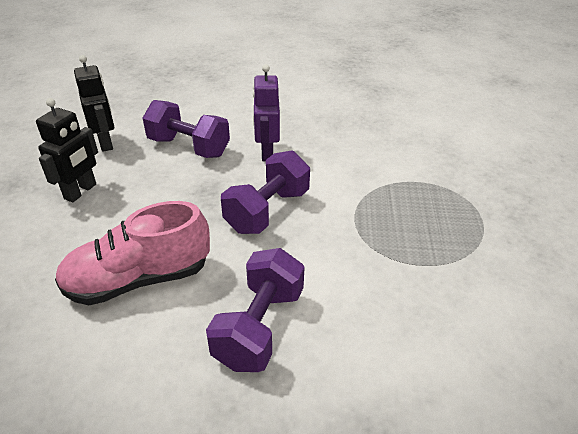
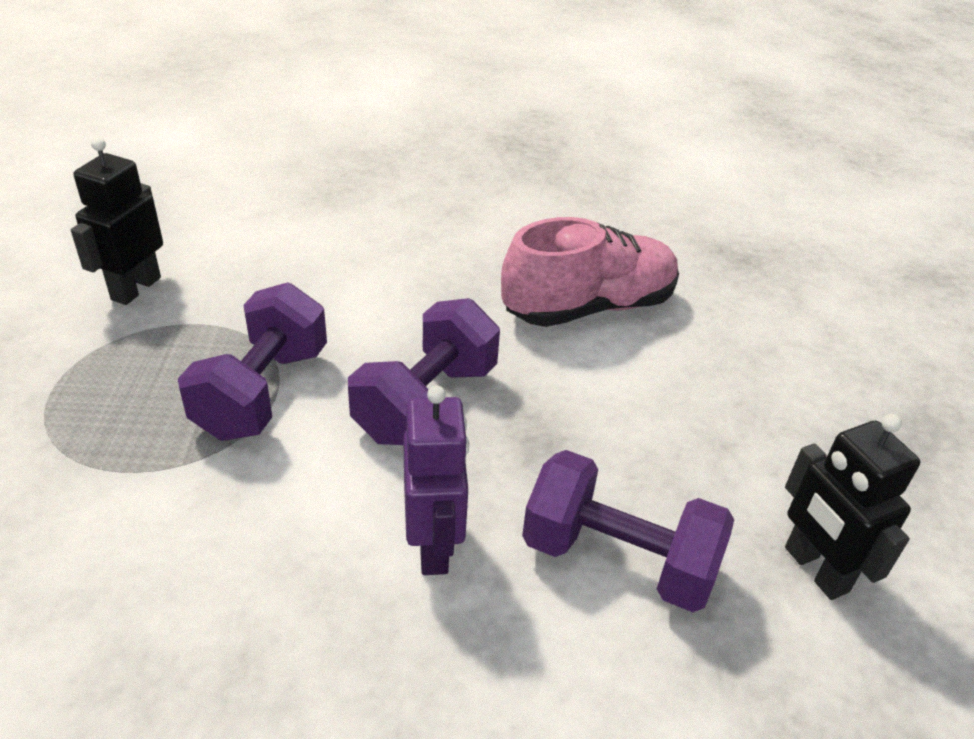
camera: 175 degrees right, 0 degrees up
(81, 191) = (766, 436): black robot -> black robot (135, 288)
(259, 327) = (429, 262): purple dumbbell -> purple dumbbell (263, 392)

